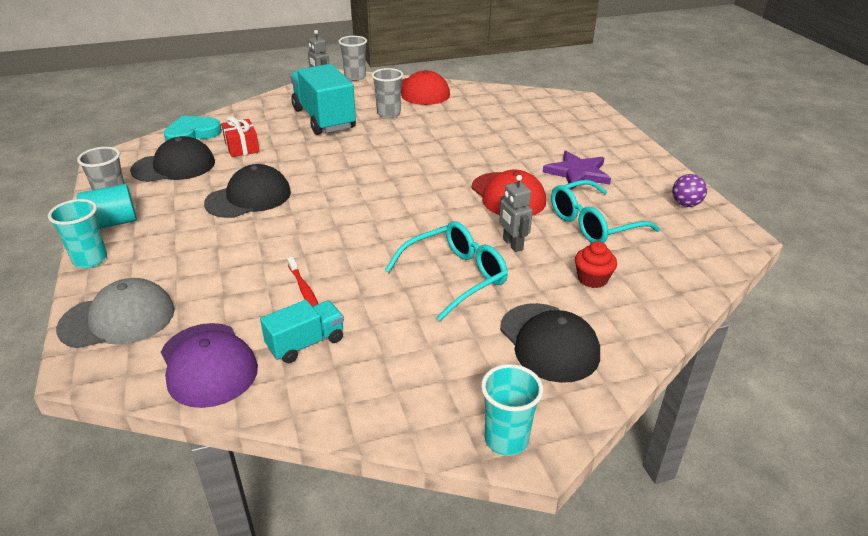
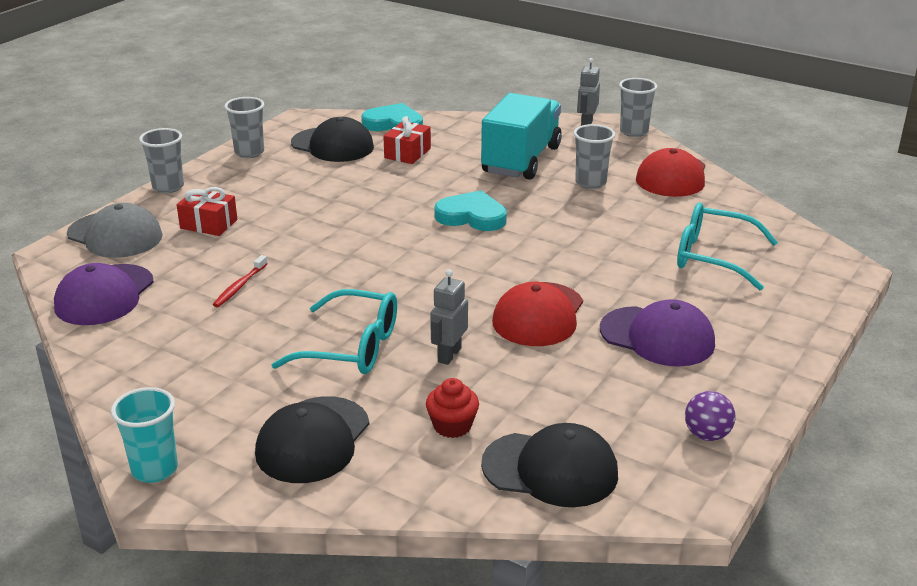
camera: 50 degrees right, 5 degrees down
(90, 259) = (168, 187): turquoise cup -> grey cup
(112, 223) = (222, 168): turquoise cylinder -> none
(187, 265) = (209, 224): none -> red gift
(249, 197) = (334, 197): black cap -> black cap (550, 469)
(306, 343) = (173, 321): turquoise truck -> none
(362, 163) = (472, 216): none -> turquoise heart
(578, 173) = (657, 337): purple star -> purple cap
(593, 224) = (561, 387): turquoise glasses -> turquoise glasses (712, 257)

